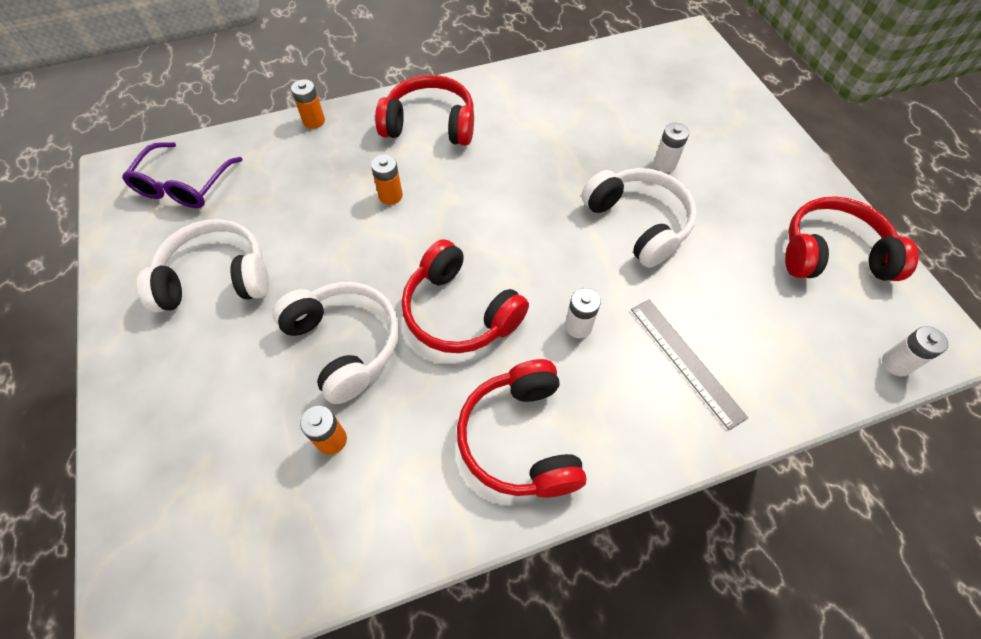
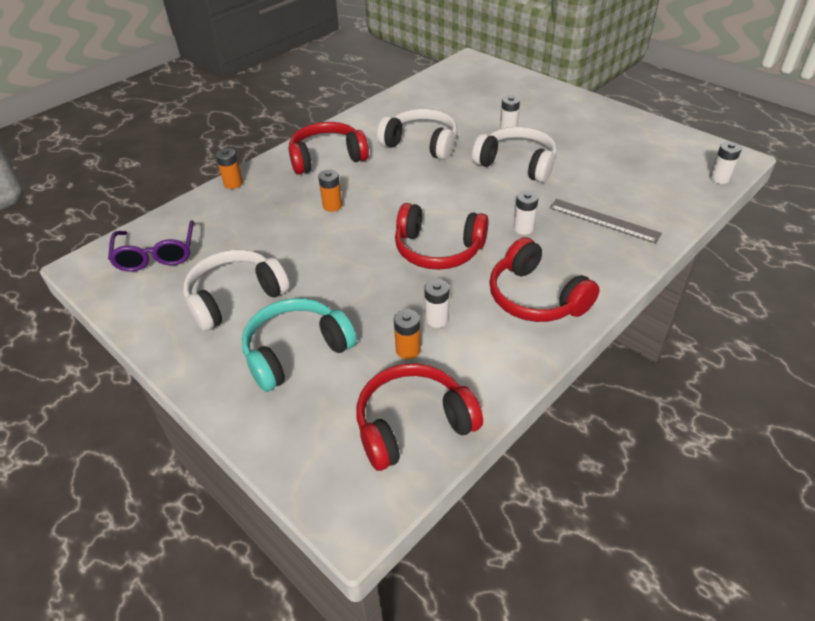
camera: 25 degrees left, 15 degrees down
(224, 381) = (296, 351): none -> turquoise headphones
(345, 344) = (371, 296): white headphones -> white headphones (421, 144)
(390, 412) = (436, 319): none -> white battery
(832, 254) = (644, 140): red headphones -> red headphones (413, 424)

